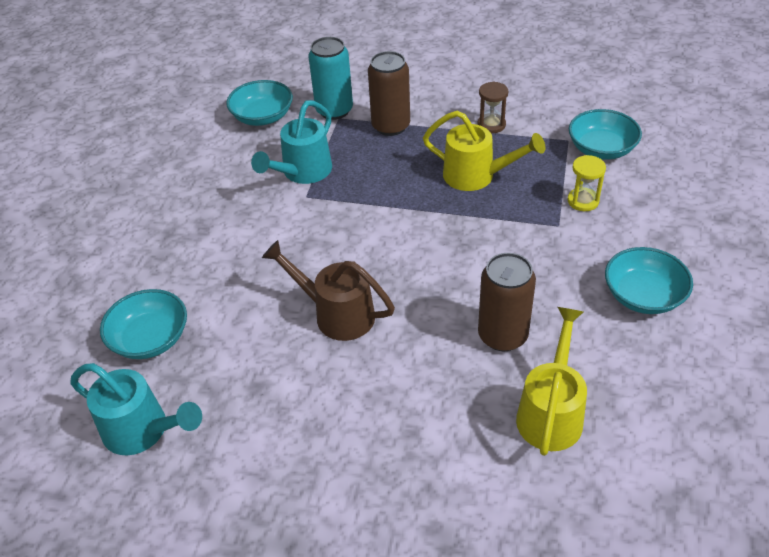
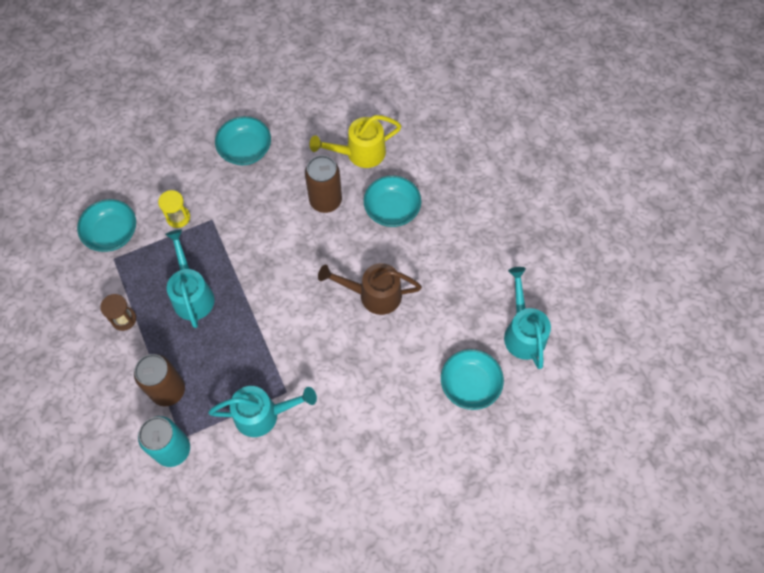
camera: 130 degrees left, 20 degrees up
(262, 117) = (216, 502): turquoise bowl -> turquoise bowl (392, 209)
(336, 314) = (373, 294): brown watering can -> brown watering can turned 105 degrees clockwise
(476, 176) = (192, 294): yellow watering can -> turquoise watering can

